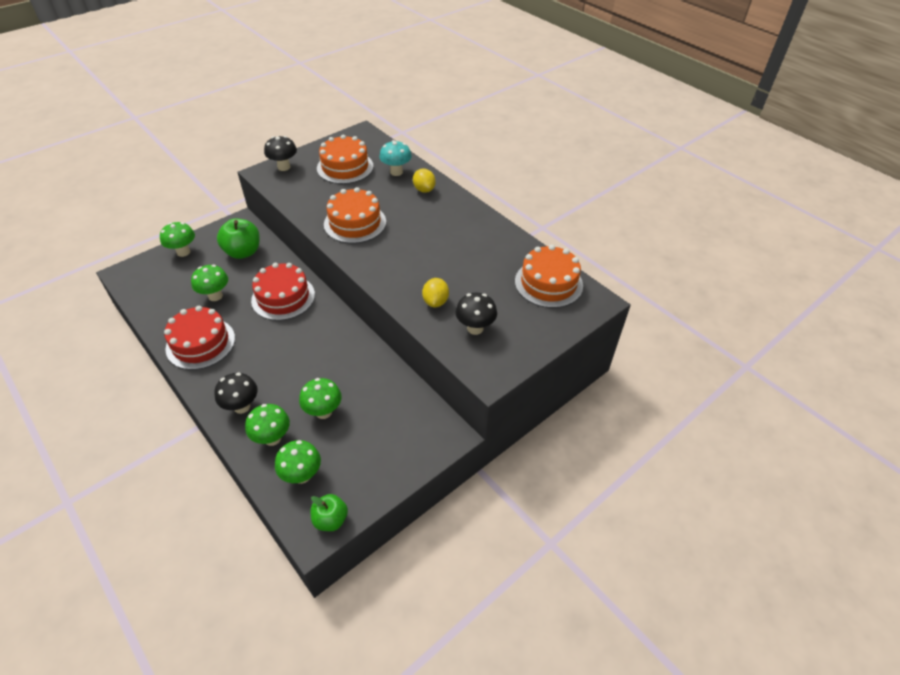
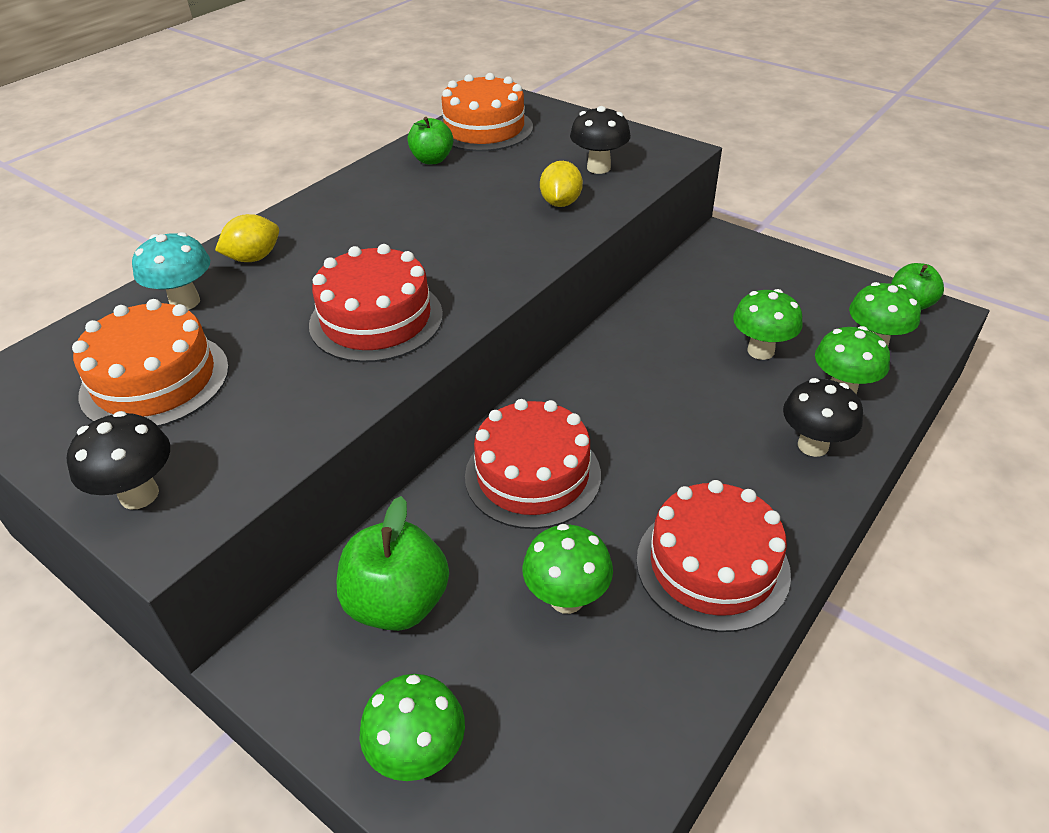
camera: 100 degrees left, 5 degrees down
(355, 223) = (376, 319): orange cake -> red cake
(435, 301) = (560, 203): yellow lemon -> yellow lemon turned 75 degrees counterclockwise
(509, 255) = (432, 160): none -> green apple

